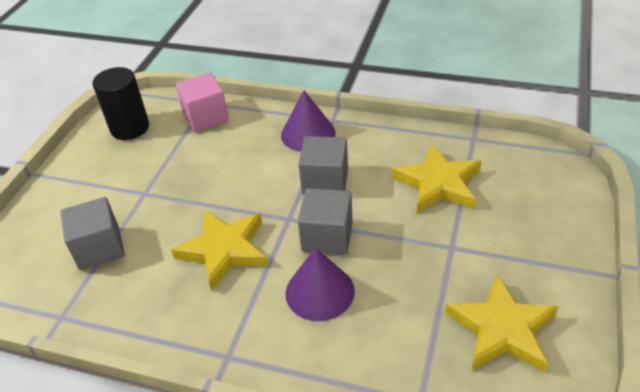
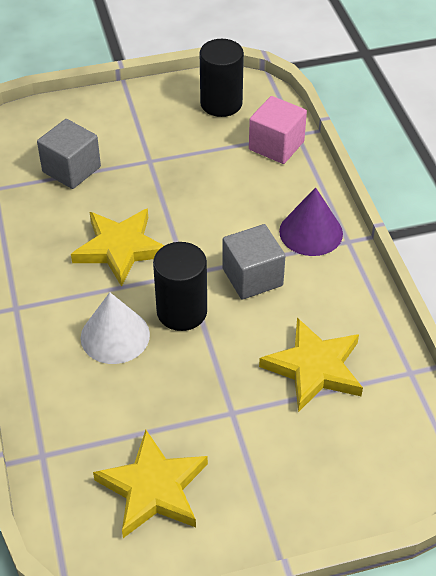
camera: 55 degrees right, 5 degrees up
(319, 292) = (115, 336): purple cone -> white cone
(327, 237) = (182, 311): grey cube -> black cylinder

